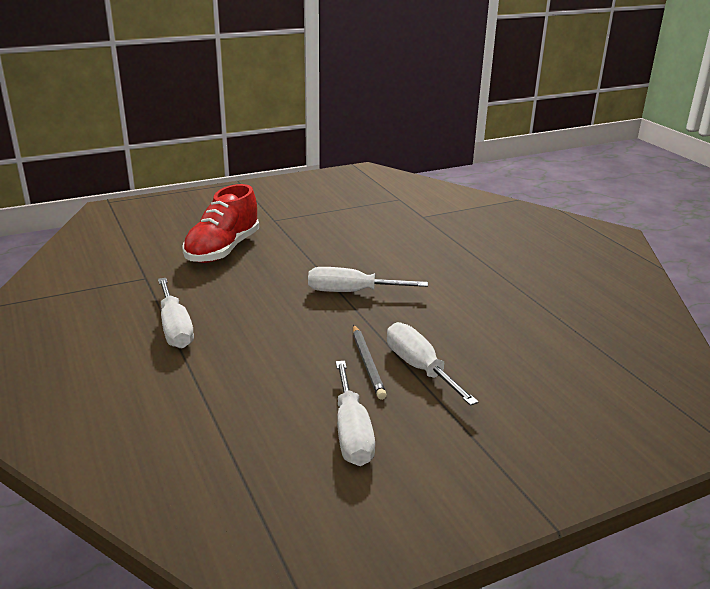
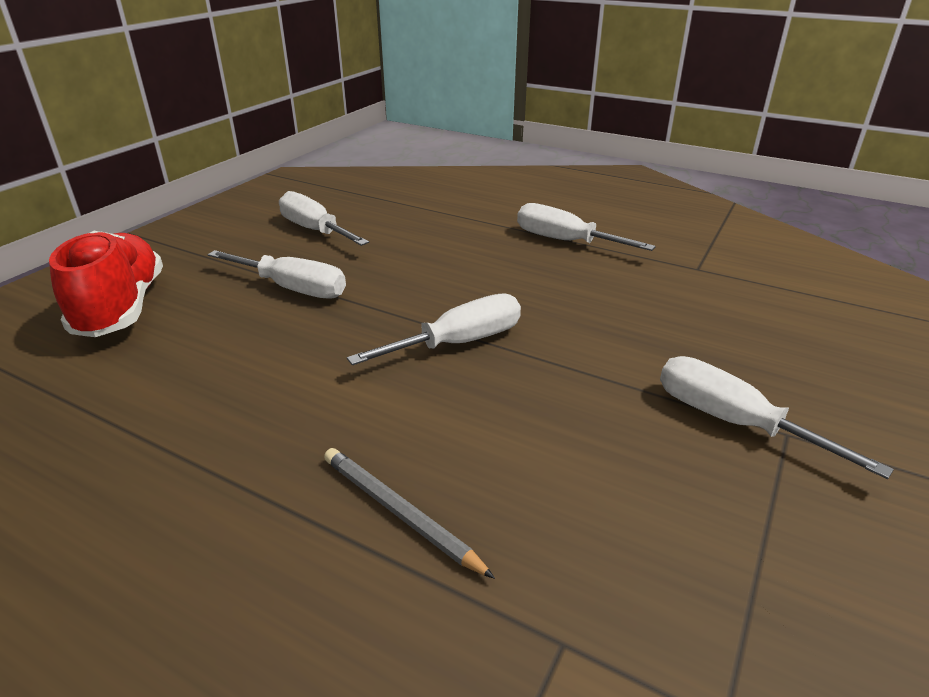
camera: 145 degrees right, 5 degrees up
(223, 250) = (713, 335): red shoe -> red shoe (121, 308)
(286, 228) = (733, 422): none -> white screwdriver
(367, 363) = (350, 275): grey pencil -> grey pencil (399, 512)

